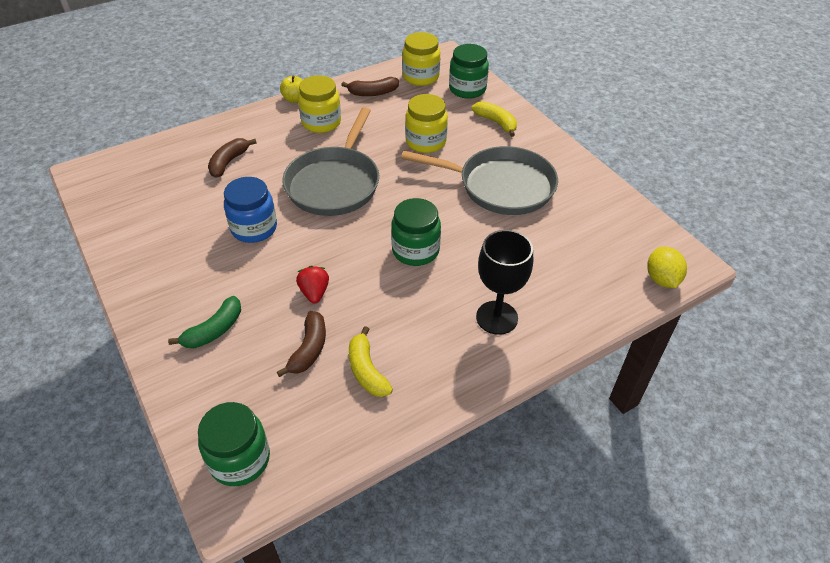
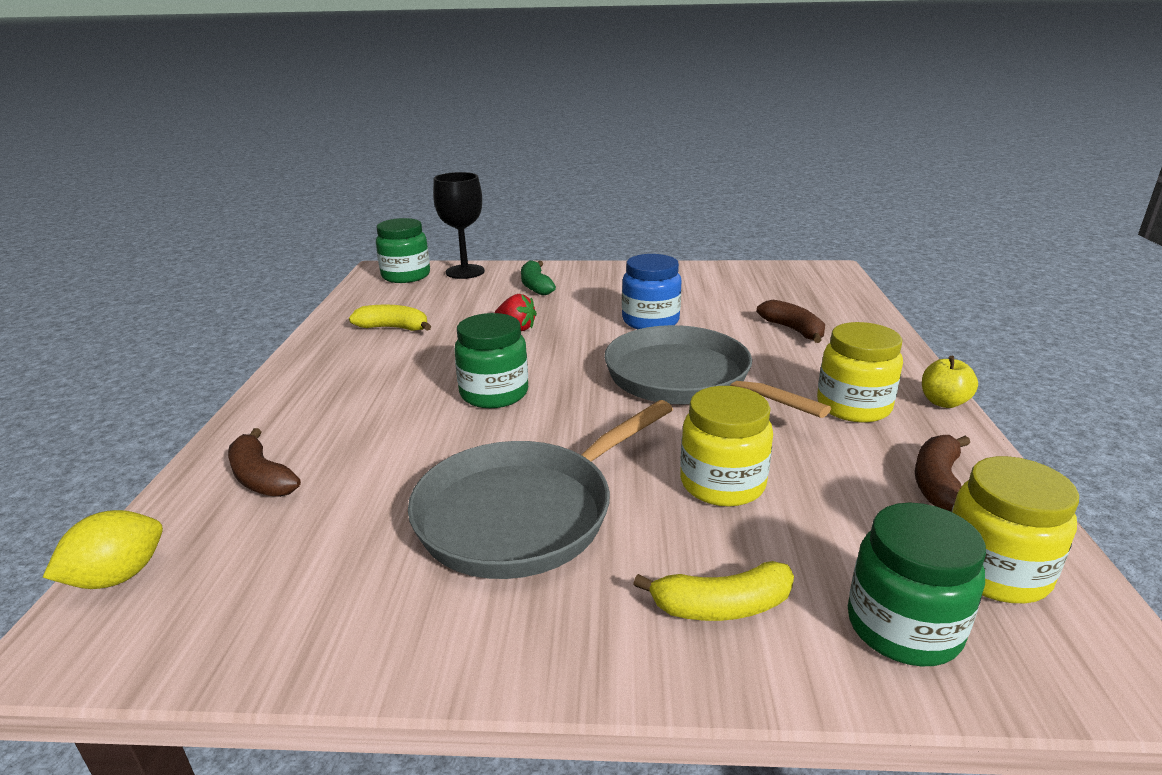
camera: 125 degrees right, 20 degrees down
(309, 349) = (456, 312): brown banana -> brown banana (261, 478)
(497, 317) = (326, 406): black goblet -> black goblet (465, 272)
(661, 279) = (118, 577): yellow lemon -> yellow lemon turned 75 degrees counterclockwise

